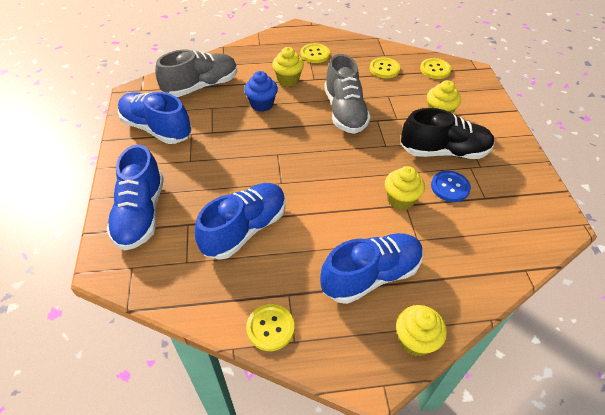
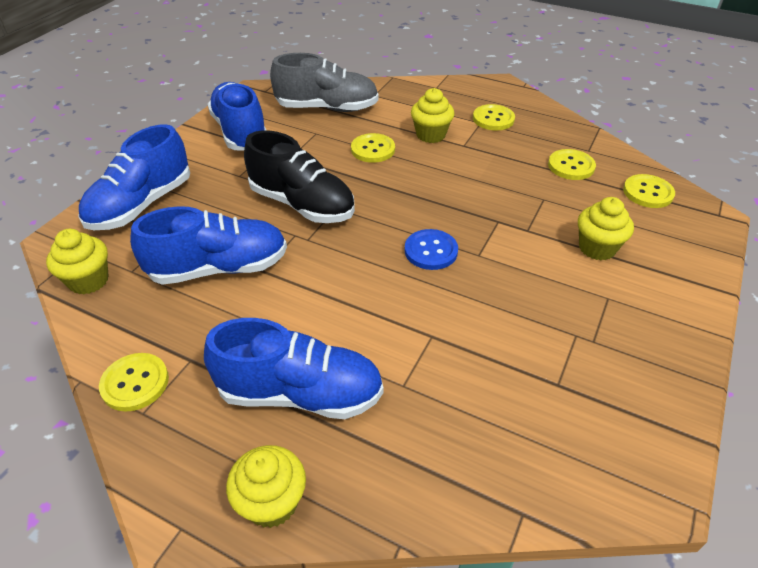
camera: 35 degrees right, 5 degrees down
(262, 104) = (373, 149): blue cupcake -> yellow button
(344, 112) = (464, 195): grey shoe -> none
(400, 200) = (430, 326): yellow cupcake -> yellow cupcake (89, 280)
(444, 152) = (555, 297): black shoe -> black shoe (302, 204)
(450, 187) = (517, 345): blue button -> blue button (431, 251)

